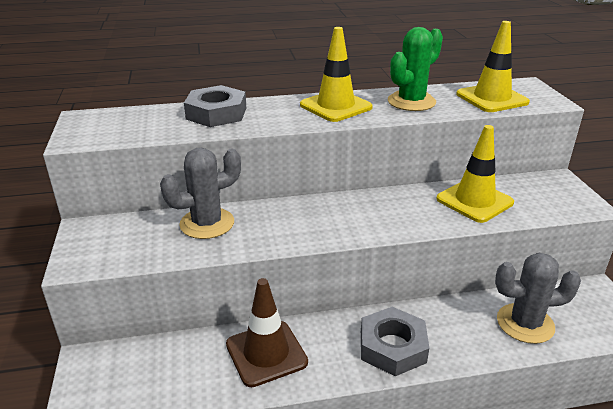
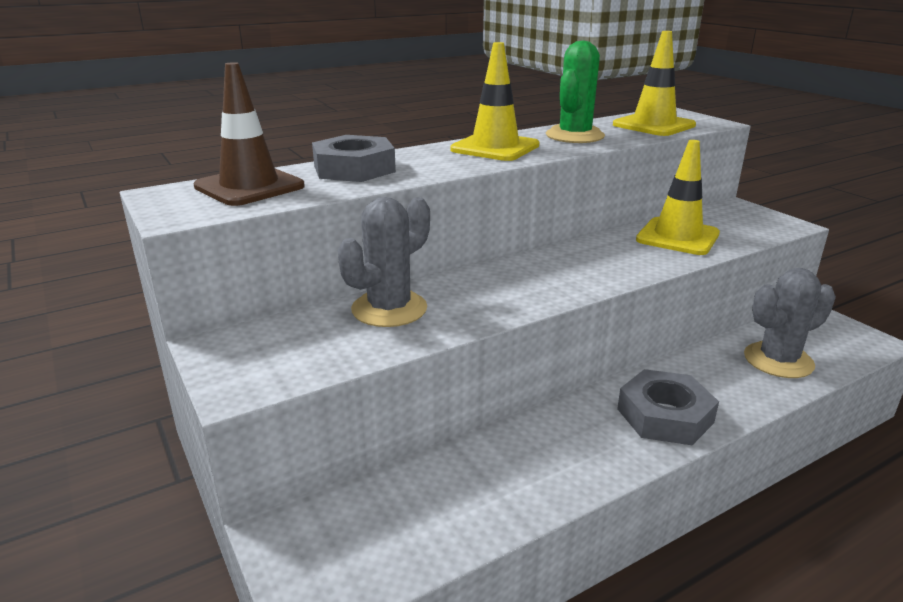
camera: 20 degrees left, 5 degrees down
(266, 353) = (524, 459): brown traffic cone -> brown traffic cone (249, 187)

